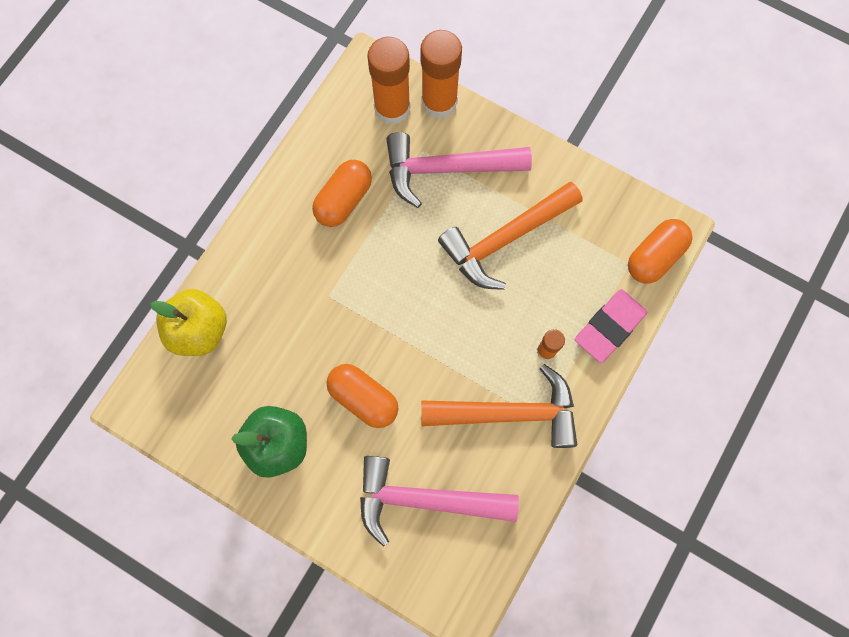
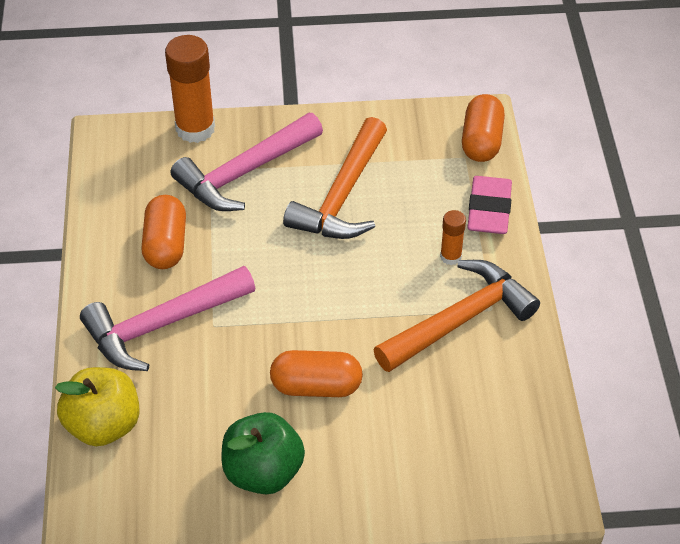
camera: 35 degrees left, 25 degrees down
(392, 108) = (154, 154): orange glue stick -> none
(425, 500) = (443, 431): pink hammer -> pink hammer (162, 325)

